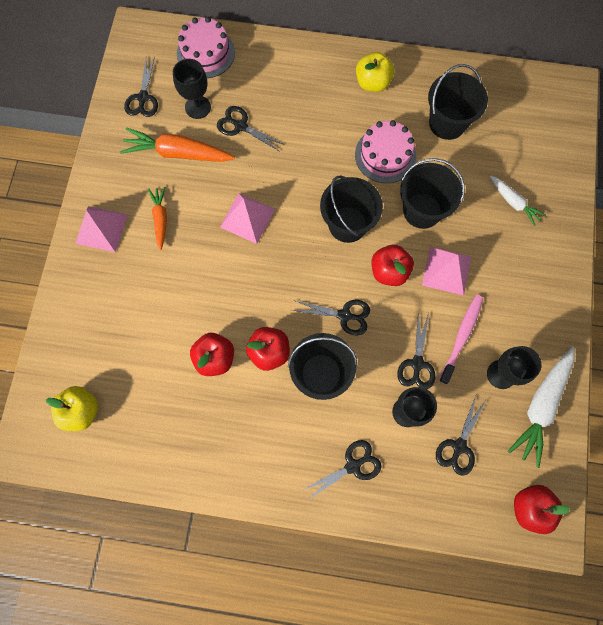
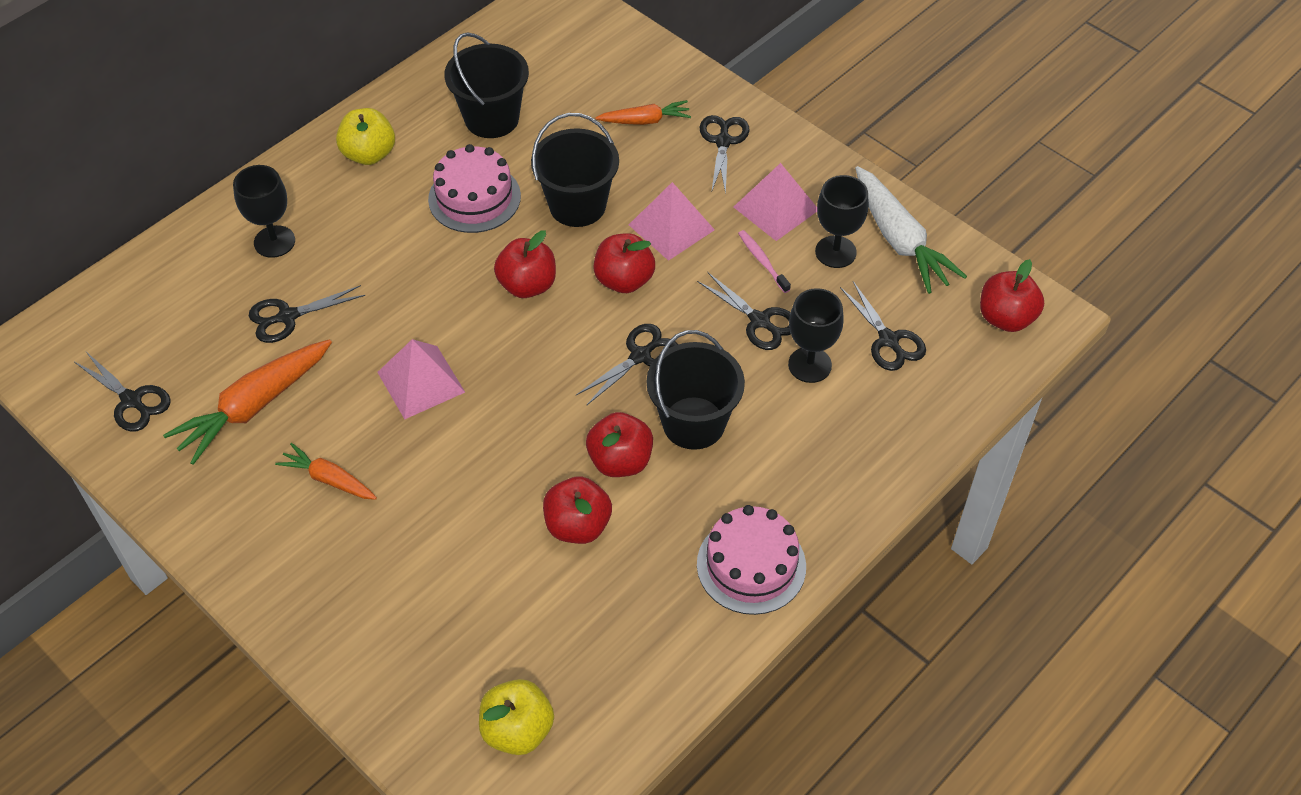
camera: 55 degrees left, 20 degrees down
(101, 229) = (275, 558): pink pyramid -> pink pyramid (776, 208)
(198, 107) = (212, 347): black goblet -> black goblet (274, 241)
(206, 53) = (143, 294): pink cake -> pink cake (751, 565)
(347, 224) = (527, 285): black bucket -> red apple
(353, 466) = (833, 457): black scissors -> black scissors (723, 141)
(461, 337) = (762, 261): pink toothbrush -> pink toothbrush, size x0.63
(513, 202) = (645, 121): white carrot -> orange carrot

